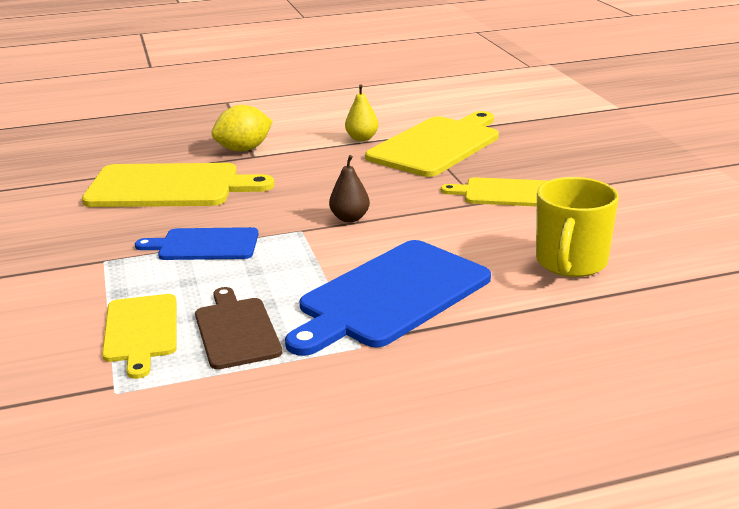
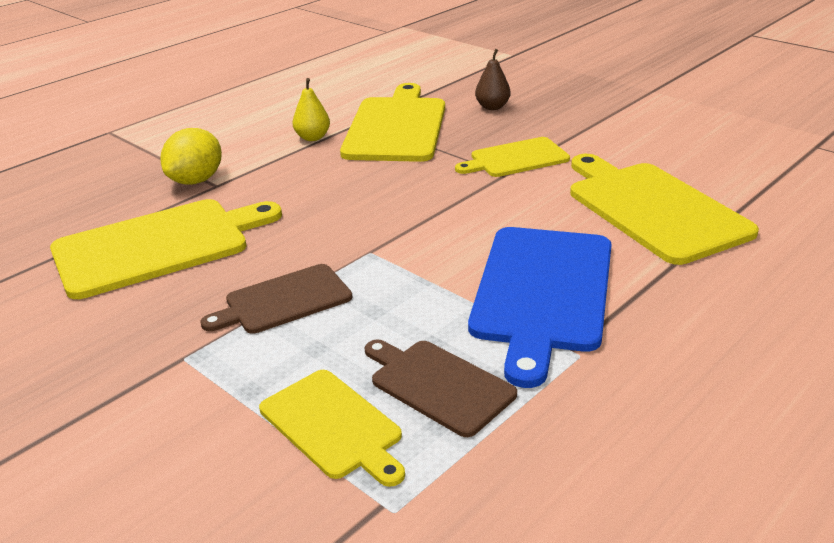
camera: 30 degrees left, 5 degrees up
(204, 245) = (283, 301): blue cutting board -> brown cutting board
(350, 218) = (404, 224): brown pear -> brown pear (492, 107)
(570, 263) = (652, 209): yellow mug -> yellow cutting board

